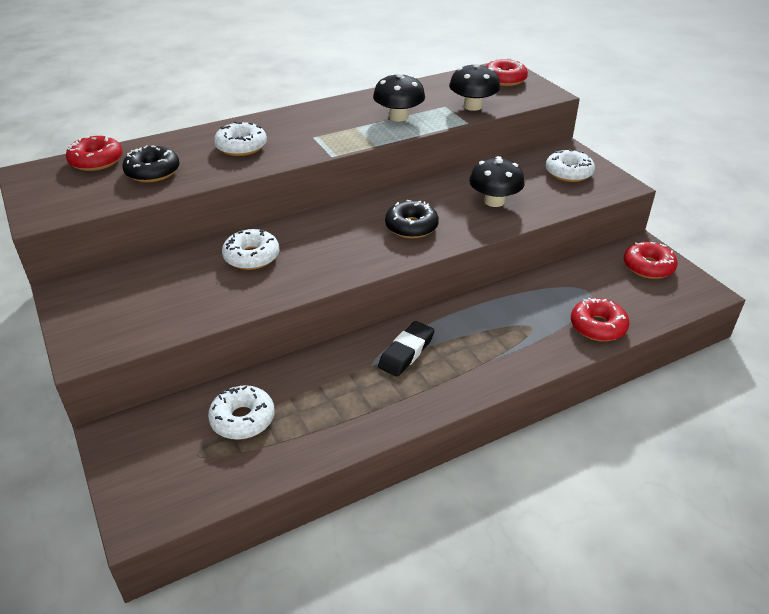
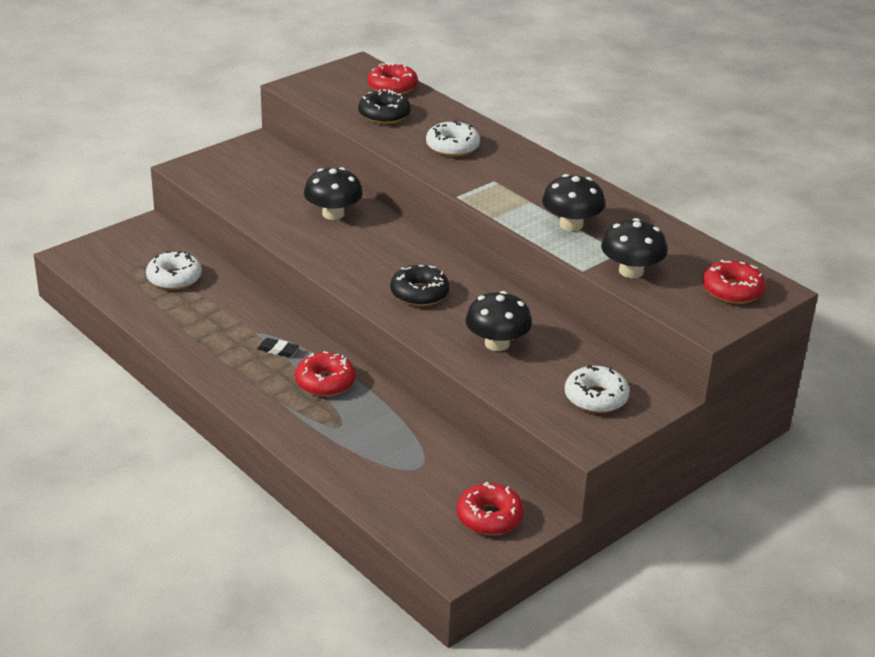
camera: 75 degrees right, 5 degrees down
(251, 257) = (333, 214): white donut -> black mushroom
(406, 352) = (278, 350): black eraser -> black eraser, size x0.59
(598, 326) = (354, 473): red donut -> red donut (325, 382)

